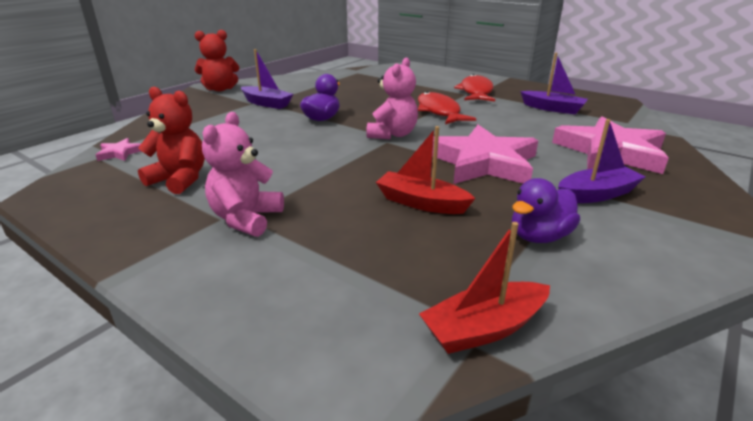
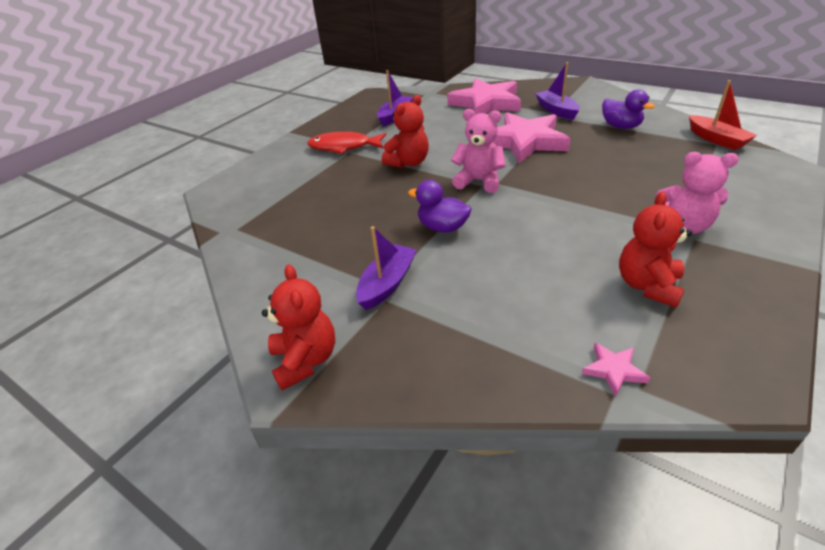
camera: 90 degrees left, 10 degrees up
(421, 203) = (605, 160): red boat -> none
(439, 111) = (408, 162): red fish -> red teddy bear

